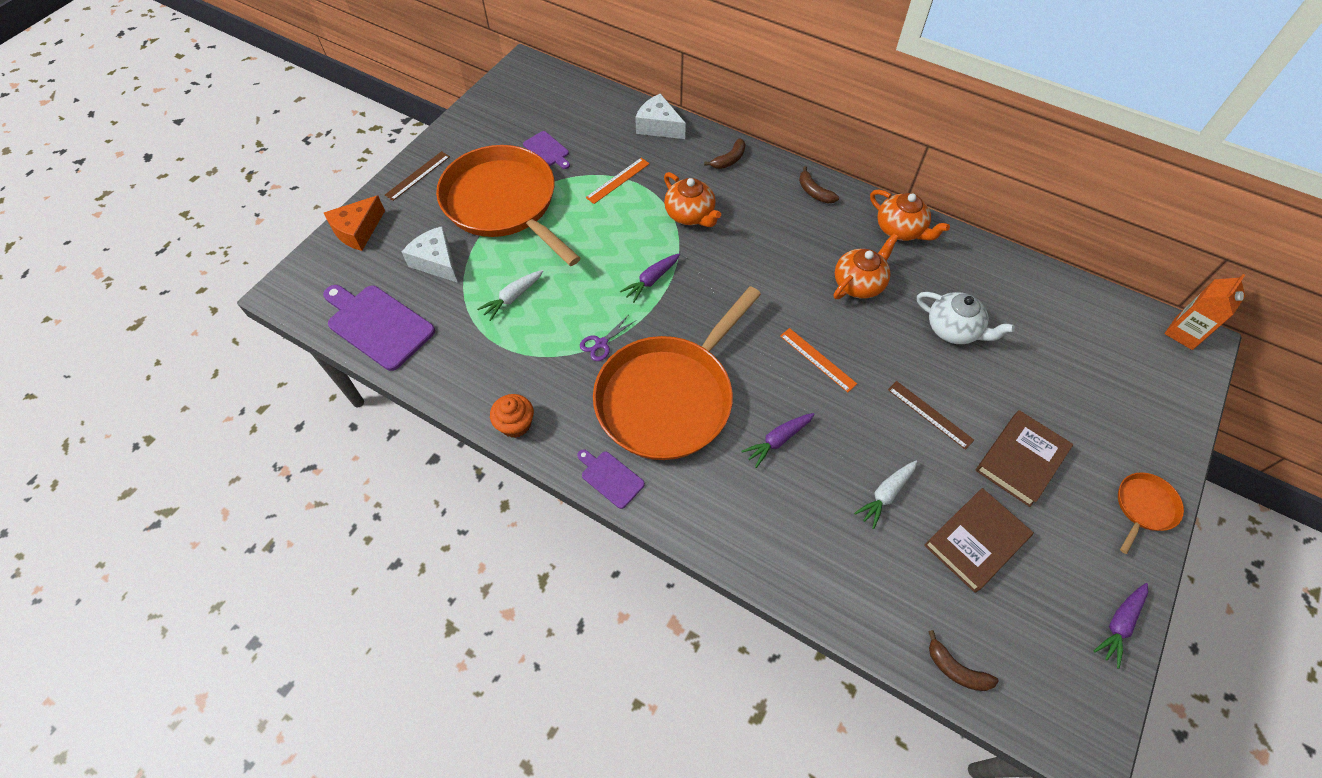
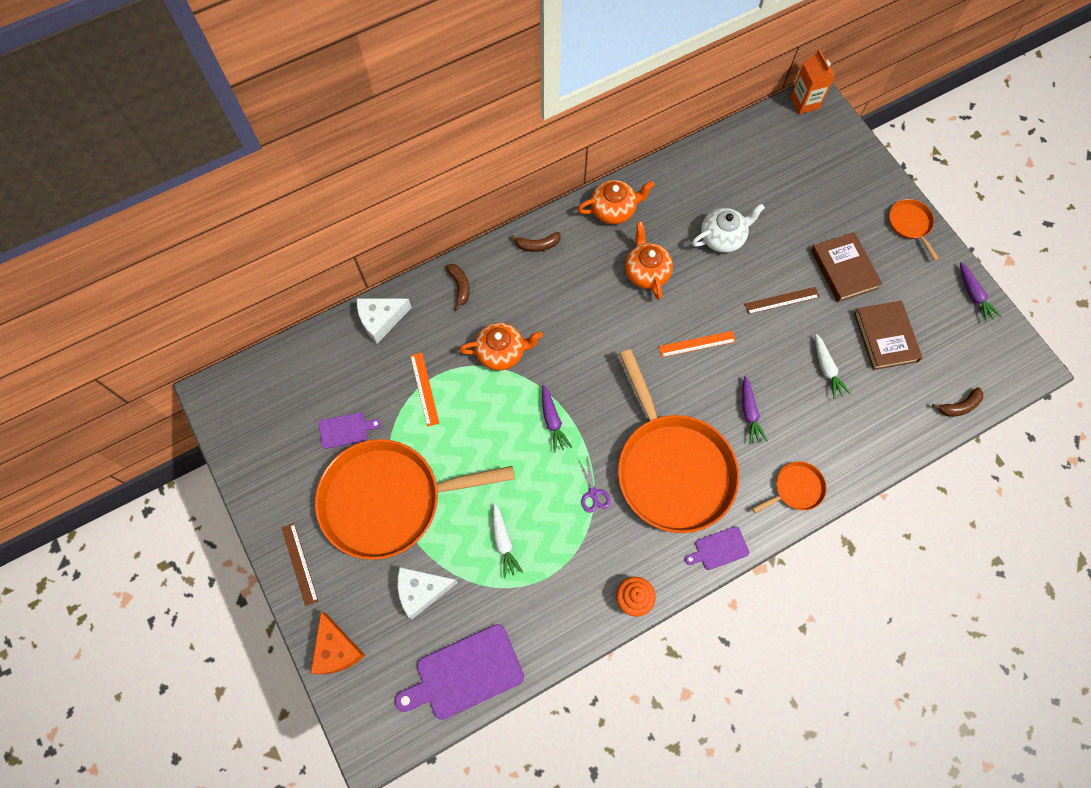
camera: 60 degrees left, 10 degrees up
(724, 524) = (796, 489): none -> orange pan

